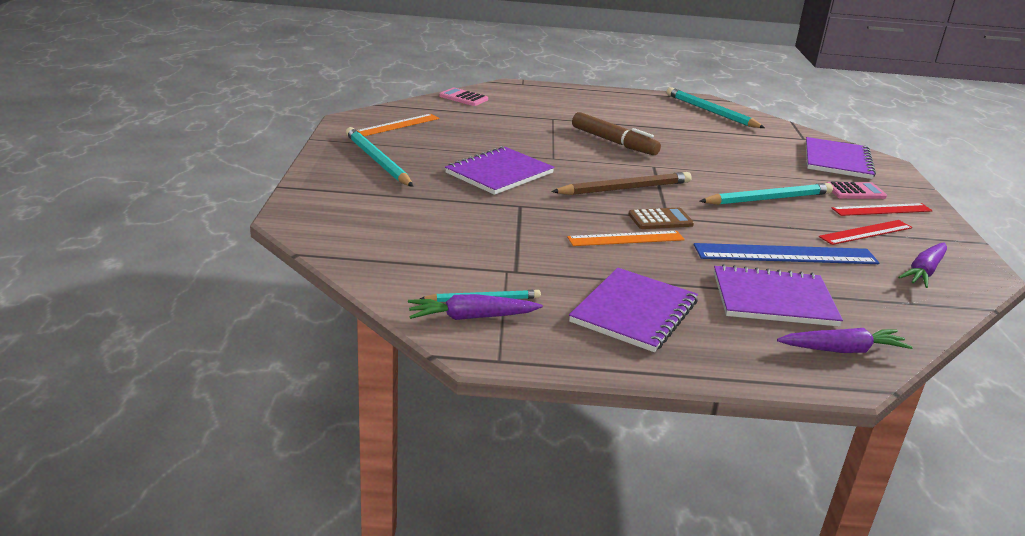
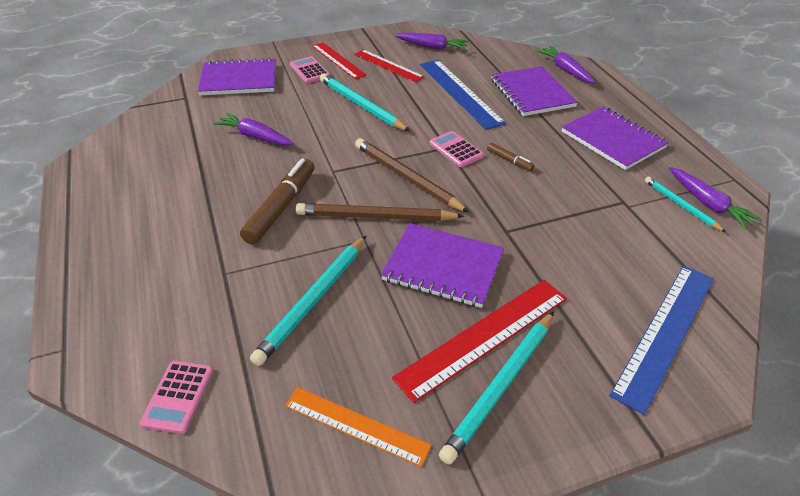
camera: 110 degrees left, 15 degrees up
(350, 223) = (665, 333): none -> blue ruler
(420, 167) = (484, 337): none -> red ruler
(578, 166) = (376, 217): none -> brown pencil
(626, 238) = (509, 160): orange ruler -> brown marker
(634, 312) = (613, 140): purple notebook -> purple notebook turned 45 degrees clockwise
(660, 220) = (456, 149): brown calculator -> pink calculator
(711, 112) = (124, 157): turquoise pencil -> turquoise pencil (313, 300)
(723, 150) = (255, 137): none -> purple carrot

